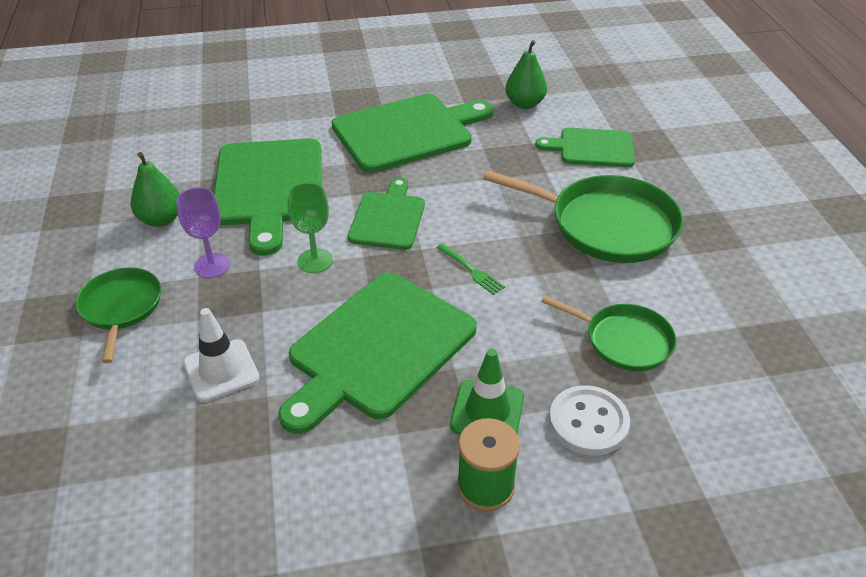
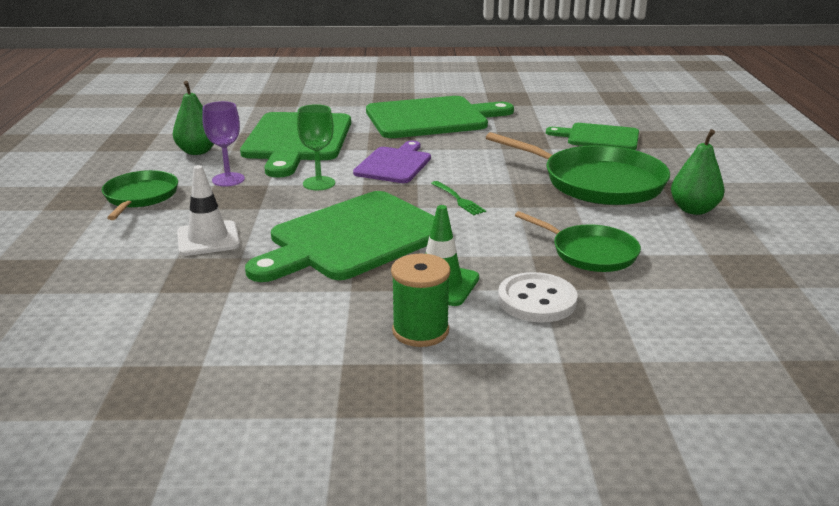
camera: 10 degrees right, 15 degrees down
(388, 218) = (394, 164): green cutting board -> purple cutting board
(524, 104) = (544, 109): green pear -> green pear (693, 210)

